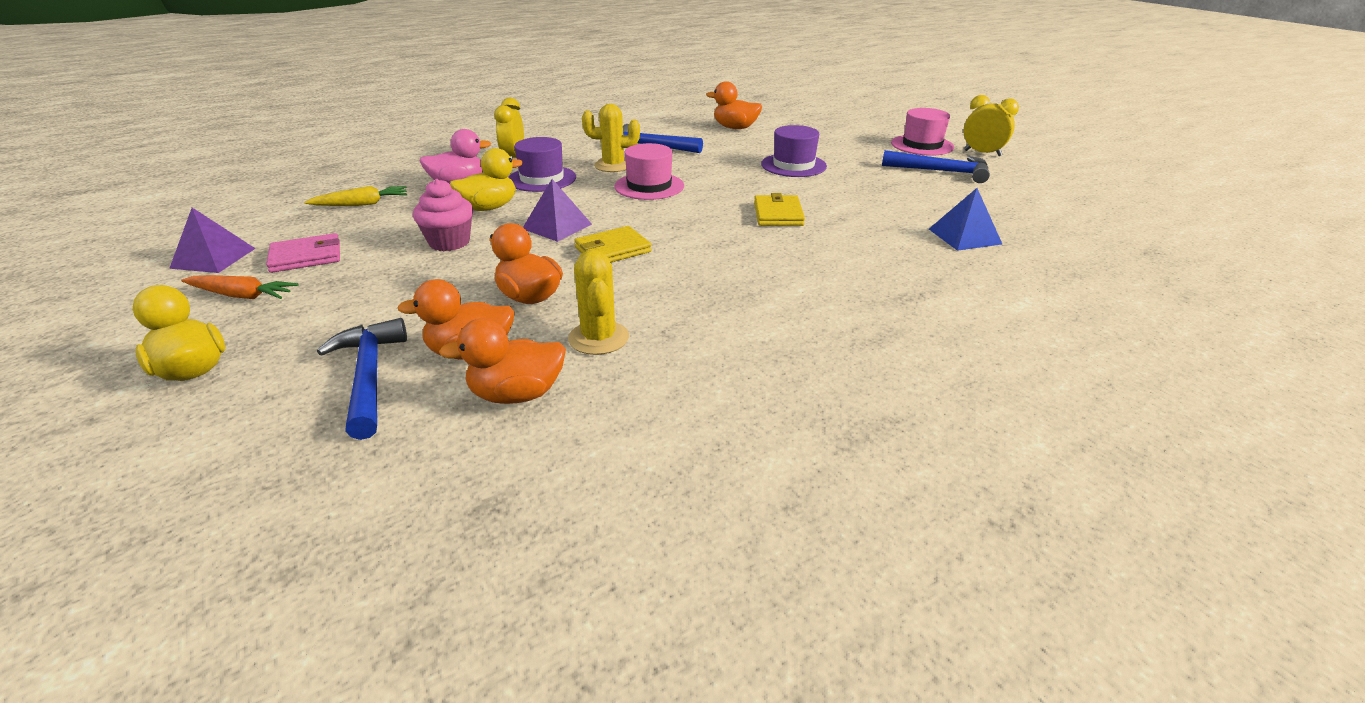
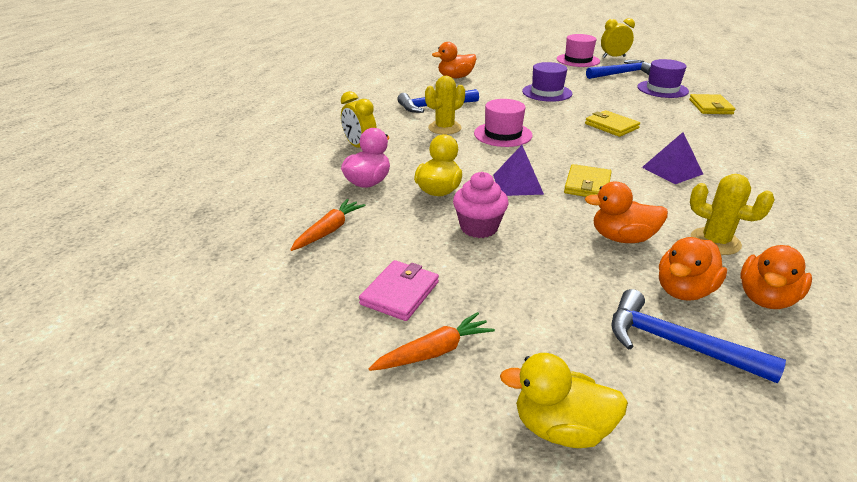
camera: 40 degrees left, 0 degrees up
(213, 258) = (316, 339): purple pyramid -> purple pyramid (672, 170)
(361, 204) = (329, 231): yellow carrot -> orange carrot
(542, 179) = (421, 155): purple hat -> purple hat (662, 89)
(964, 236) = (710, 107): blue pyramid -> yellow wallet

